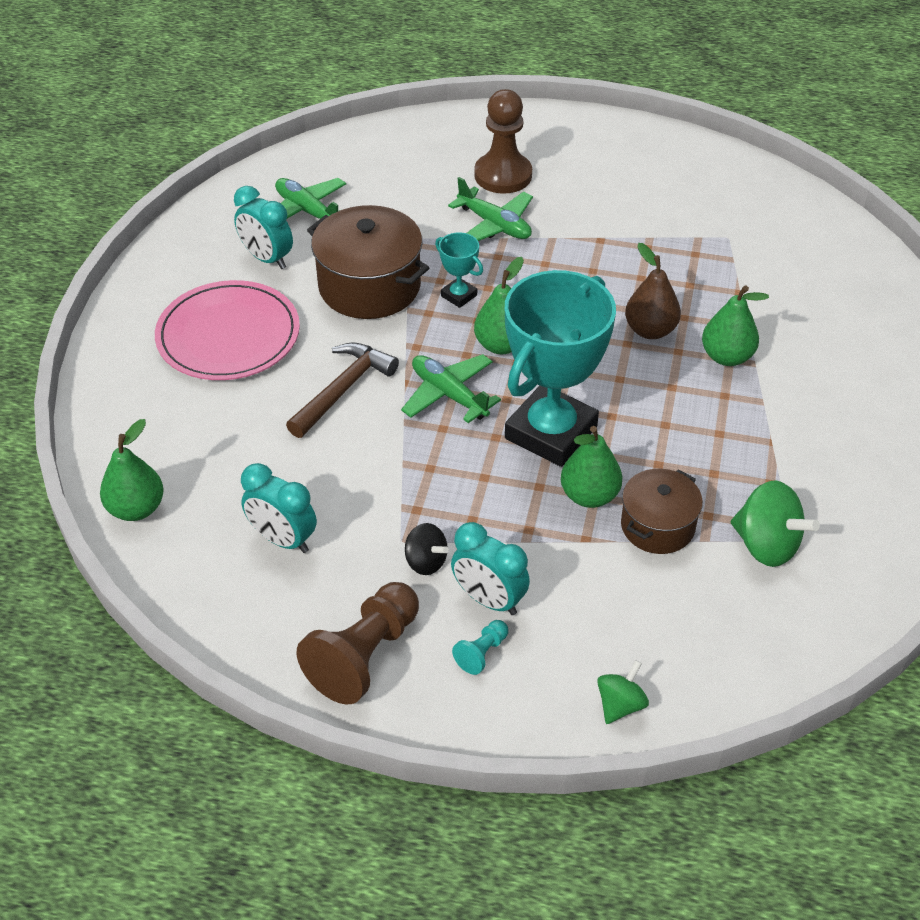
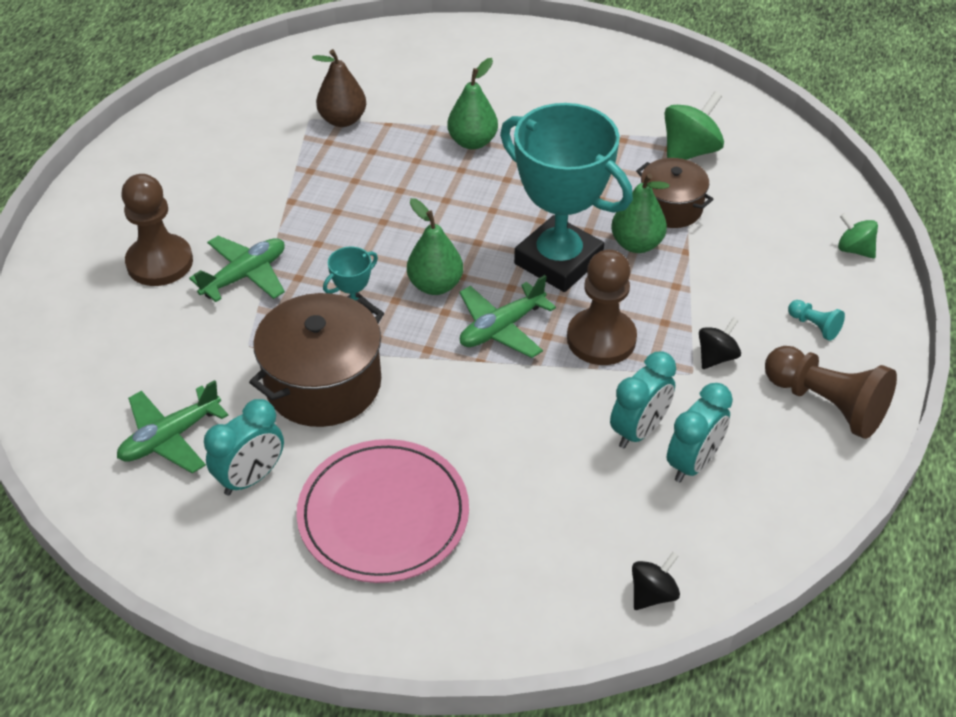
camera: 85 degrees left, 0 degrees up
(136, 508) = (652, 594): green pear -> black spinning top
(343, 390) = (485, 411): brown hammer -> none
(442, 468) = (601, 339): none -> brown pawn
(489, 600) = (757, 317): turquoise clock -> turquoise clock (639, 431)
(650, 330) = (430, 183): brown pear -> brown pear (342, 120)

